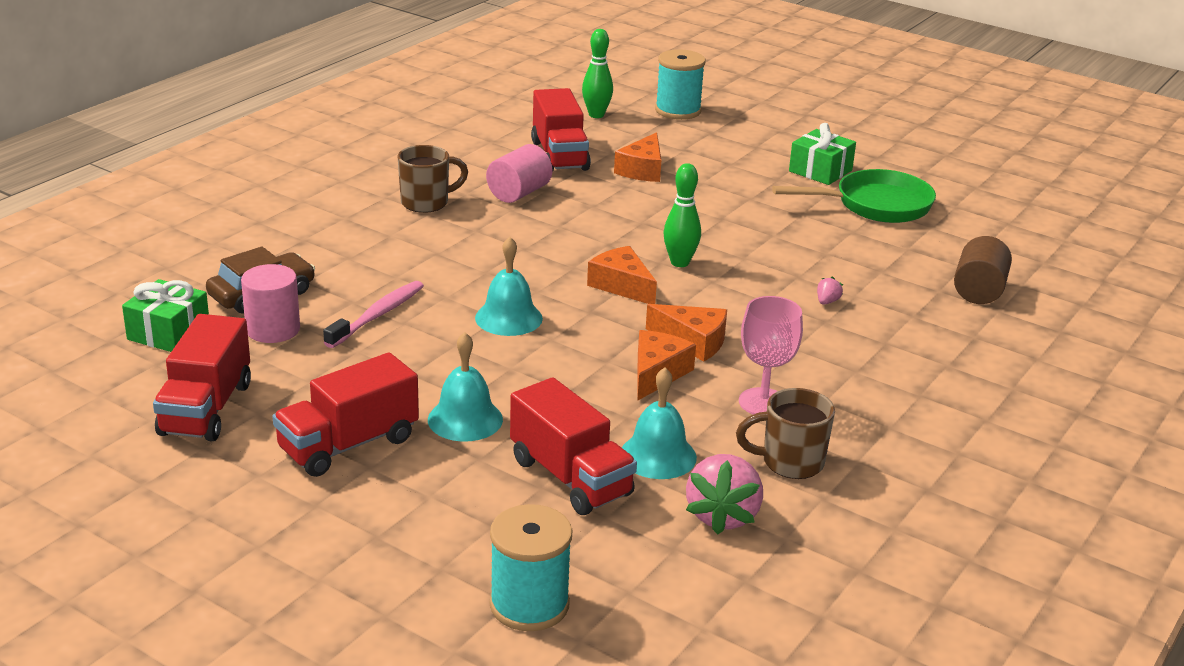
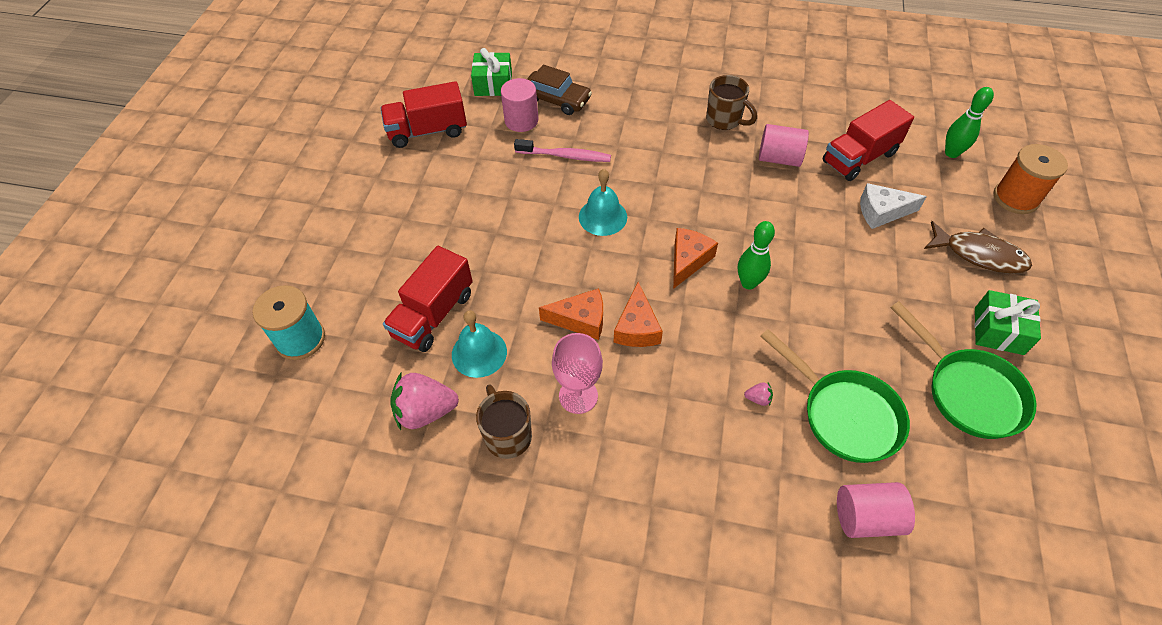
camera: 70 degrees right, 25 degrees up
(348, 445) = (421, 200): red truck -> none
(465, 419) = (472, 240): turquoise bell -> none
(642, 170) = (882, 212): orange cheese -> white cheese
(678, 111) = (1015, 198): turquoise spool -> orange spool
(730, 148) = (979, 254): none -> brown fish
(868, 266) = (844, 414): none -> green pan
(978, 291) = (866, 517): brown cylinder -> pink cylinder

